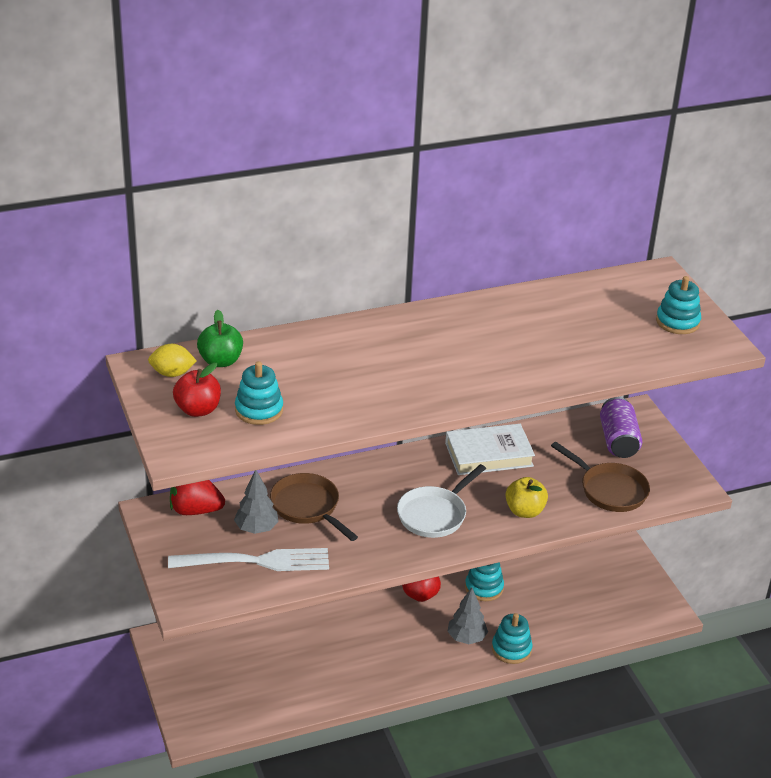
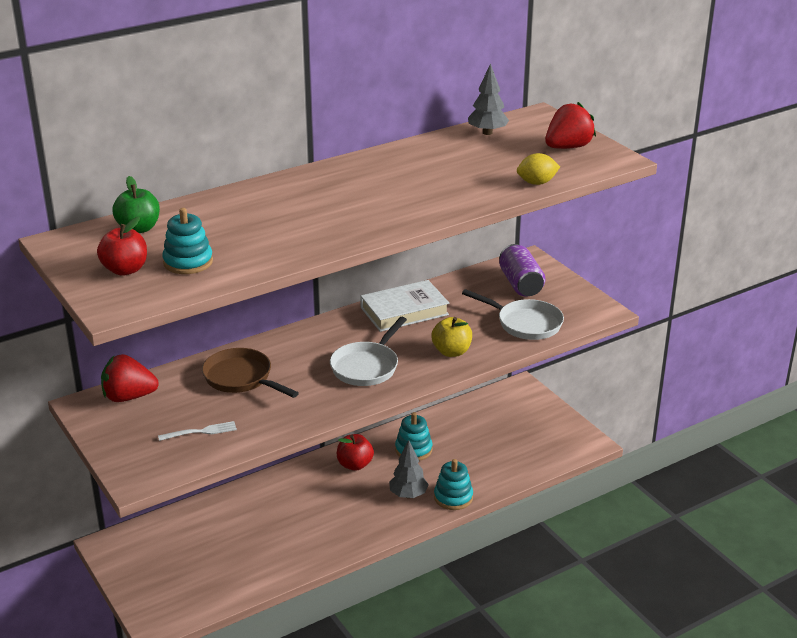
camera: 10 degrees left, 5 degrees down
(172, 373) = (91, 244): yellow lemon -> yellow lemon (537, 183)
(256, 528) = (194, 404): grey tree -> grey tree (487, 132)
(256, 561) = (200, 432): white fork -> white fork, size x0.48
(610, 490) = (525, 323): brown pan -> white pan
(677, 322) = (568, 147): turquoise stacking toy -> red strawberry

